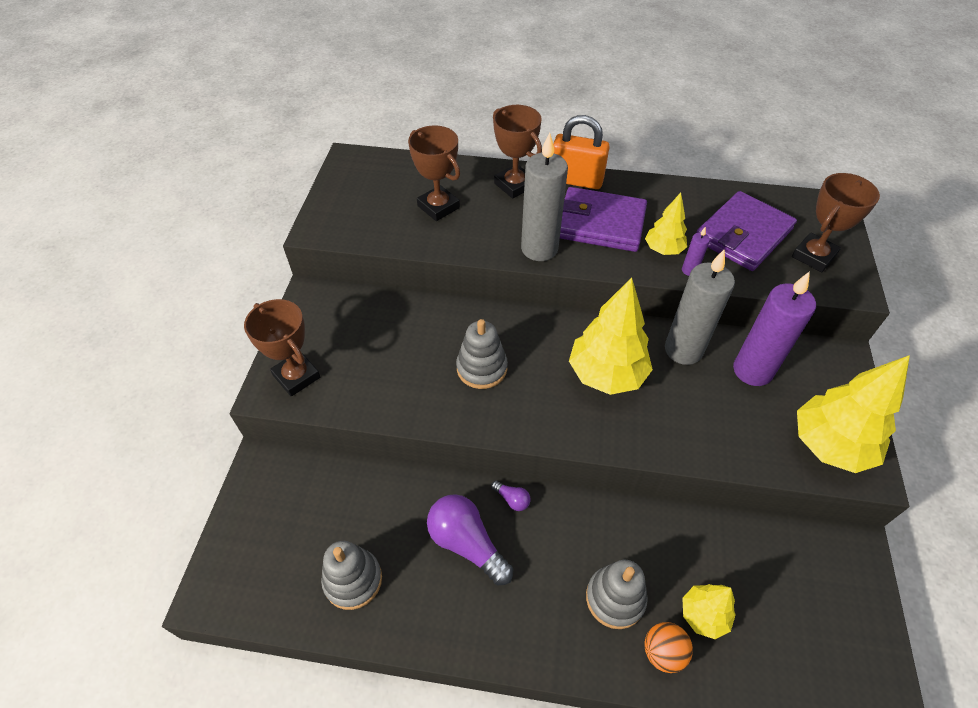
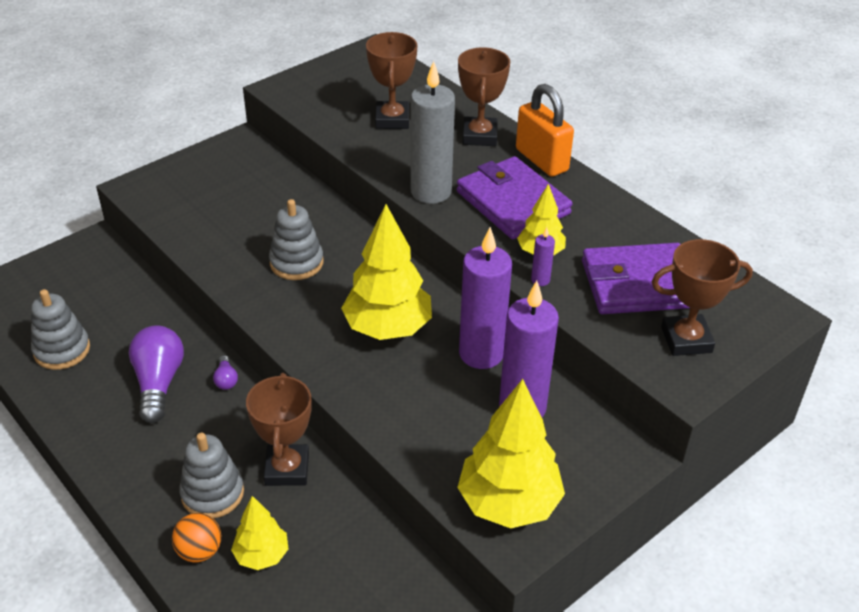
camera: 40 degrees right, 10 degrees down
(296, 376) = (164, 189): brown trophy -> brown trophy (287, 469)
(683, 350) = (481, 353): grey candle -> purple candle

